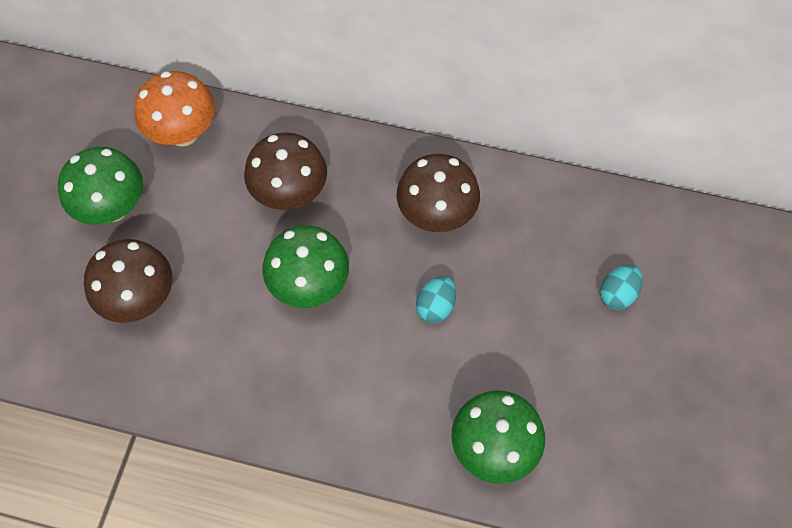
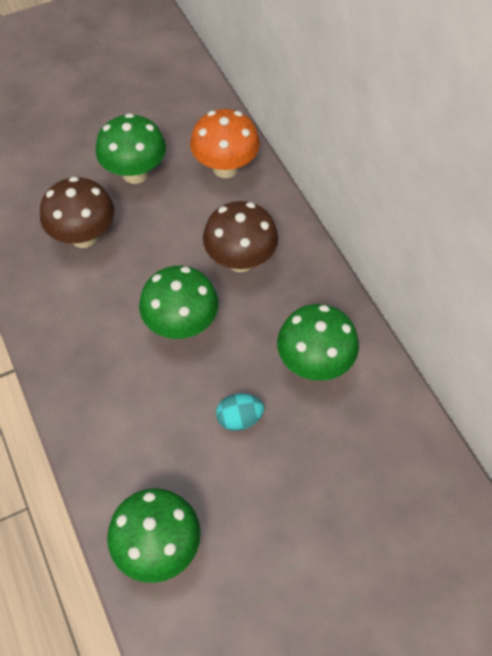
camera: 50 degrees right, 5 degrees down
(436, 215) = (314, 363): brown mushroom -> green mushroom
(617, 294) = (373, 546): turquoise egg -> none

